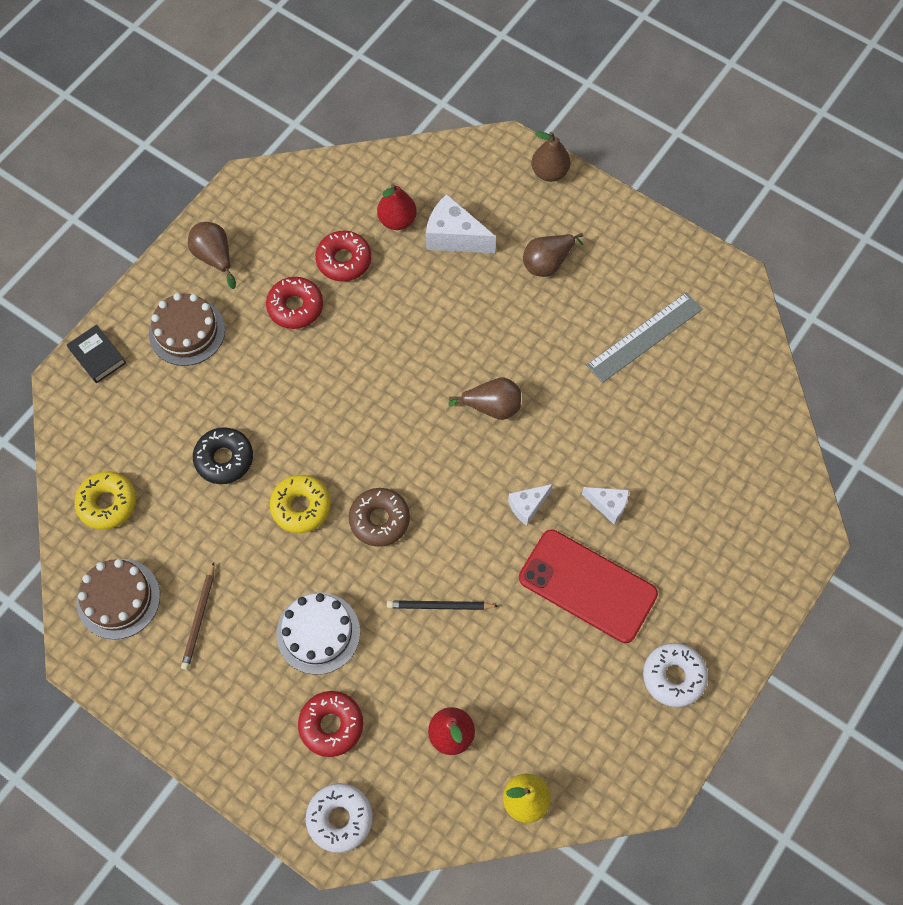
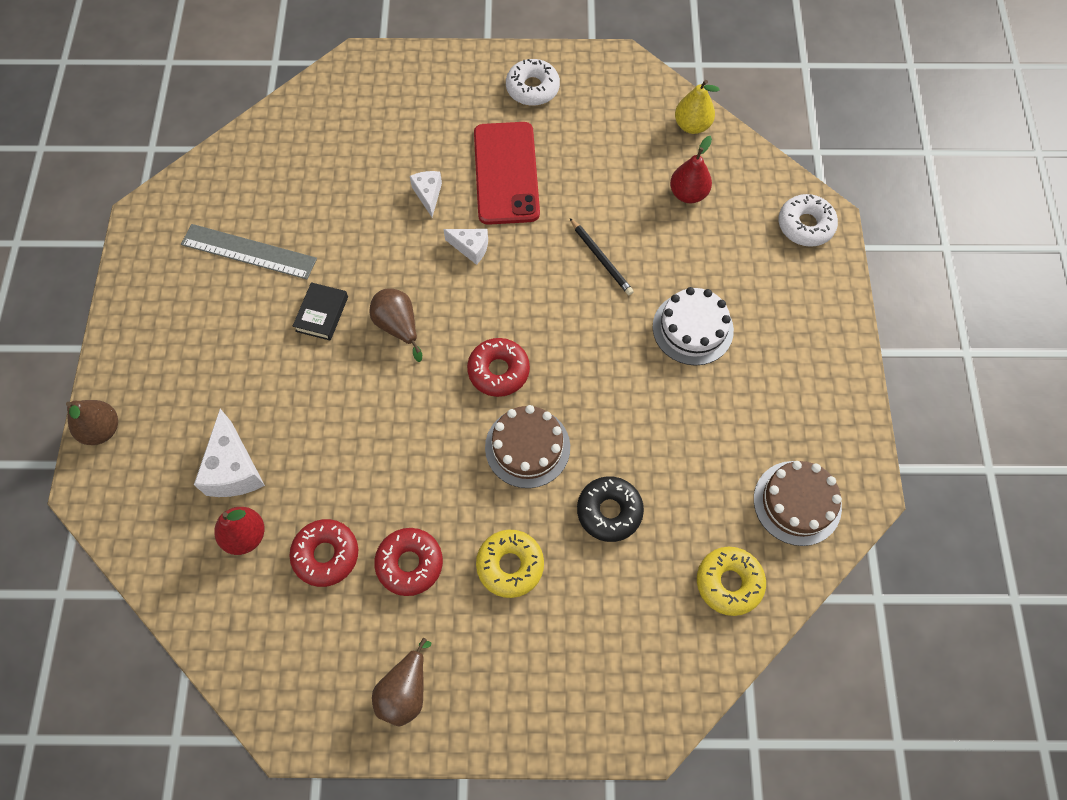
camera: 125 degrees left, 0 degrees up
(97, 356) = (598, 722): black book -> black book (322, 314)
(187, 331) = (508, 651): brown cake -> brown cake (527, 447)
(199, 618) = (756, 425): brown pencil -> none
(301, 507) = (602, 414): yellow donut -> yellow donut (510, 565)
(331, 725) = (750, 273): red donut -> red donut (498, 371)
(379, 520) = (566, 346): brown donut -> none
(547, 263) = (215, 369): brown pear -> none

